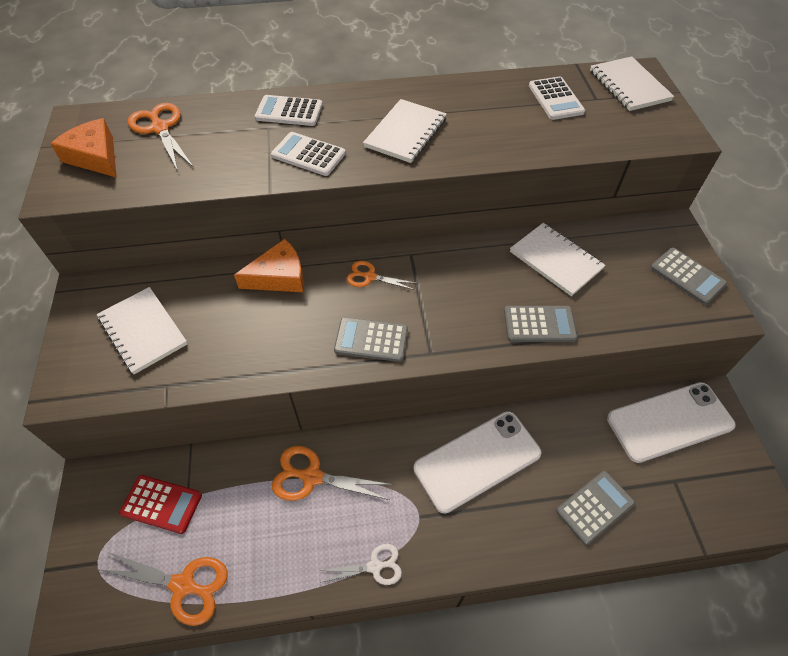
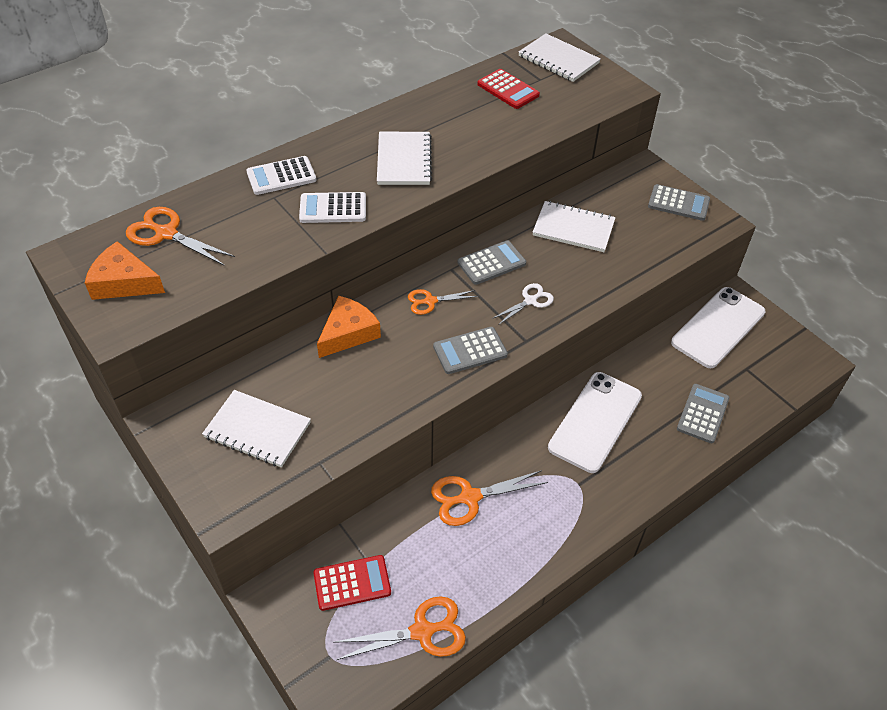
camera: 30 degrees left, 5 degrees down
(375, 566) = (569, 536): white scissors -> white scissors (530, 301)
(539, 324) = (594, 284): grey calculator -> grey calculator (491, 263)
(555, 99) = (508, 90): white calculator -> red calculator

